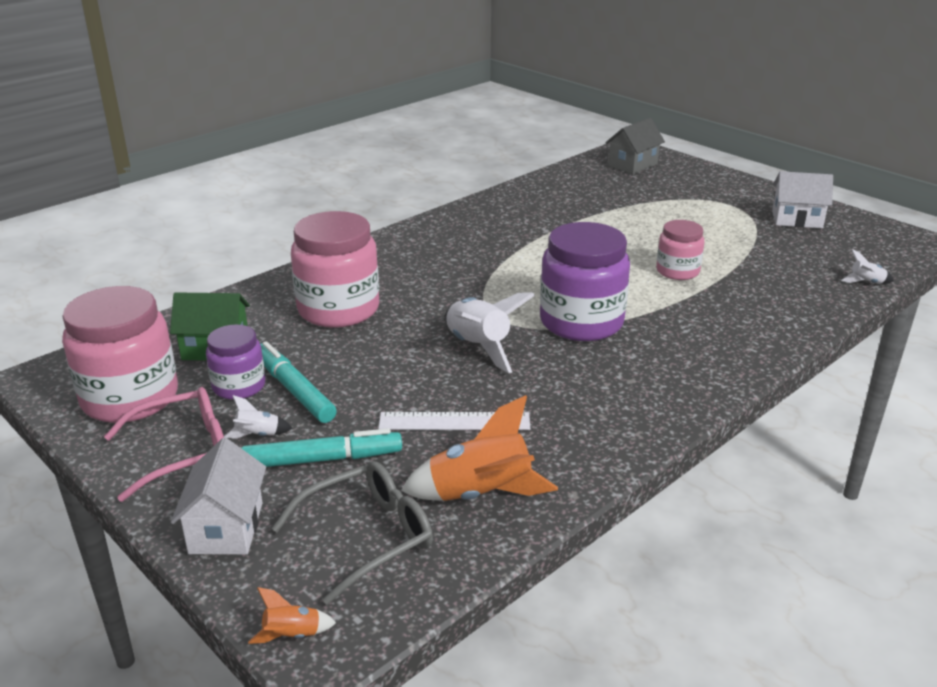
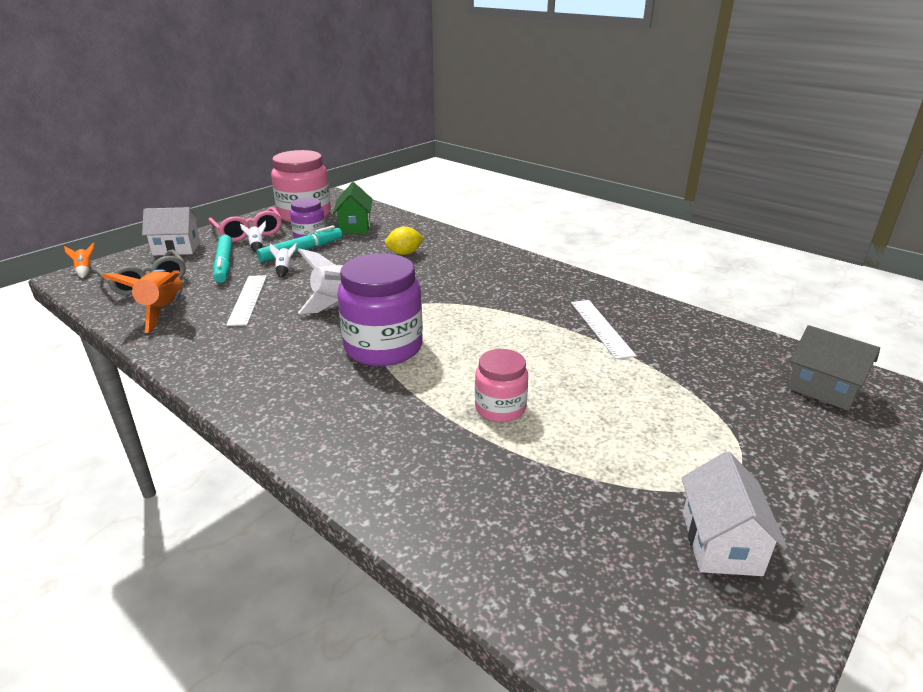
camera: 85 degrees right, 0 degrees up
(338, 309) = (404, 253): pink jar -> yellow lemon
(544, 220) = (601, 328): none -> white ruler
(866, 282) = (502, 592): white rocket -> white rocket (284, 270)

